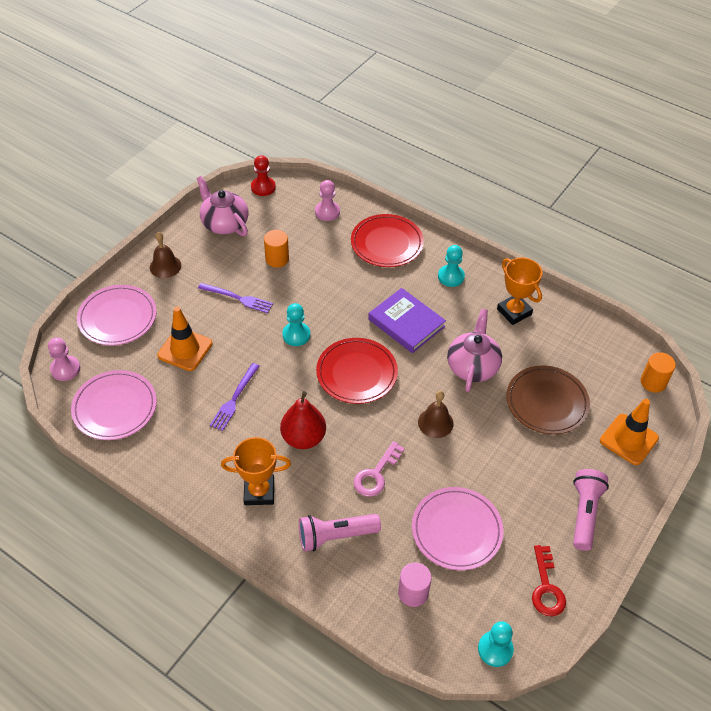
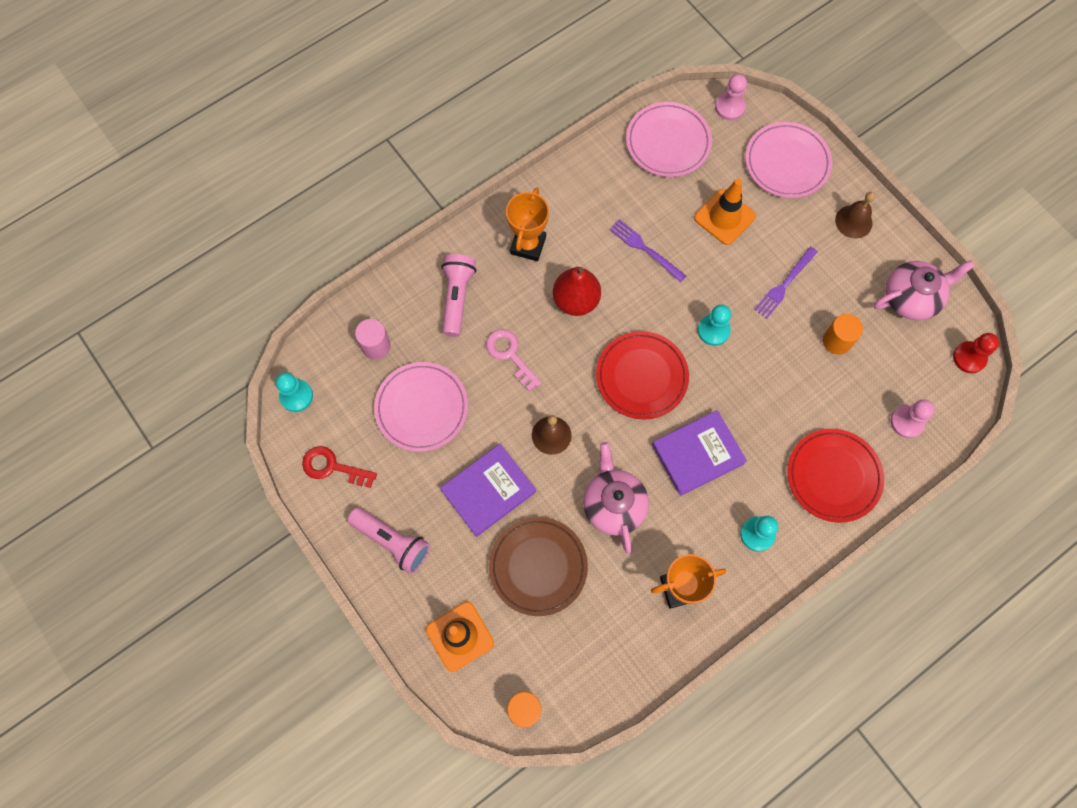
camera: 110 degrees right, 20 degrees up
(472, 366) = (613, 504): pink teapot -> pink teapot turned 135 degrees counterclockwise
(504, 454) = (488, 491): none -> purple book

